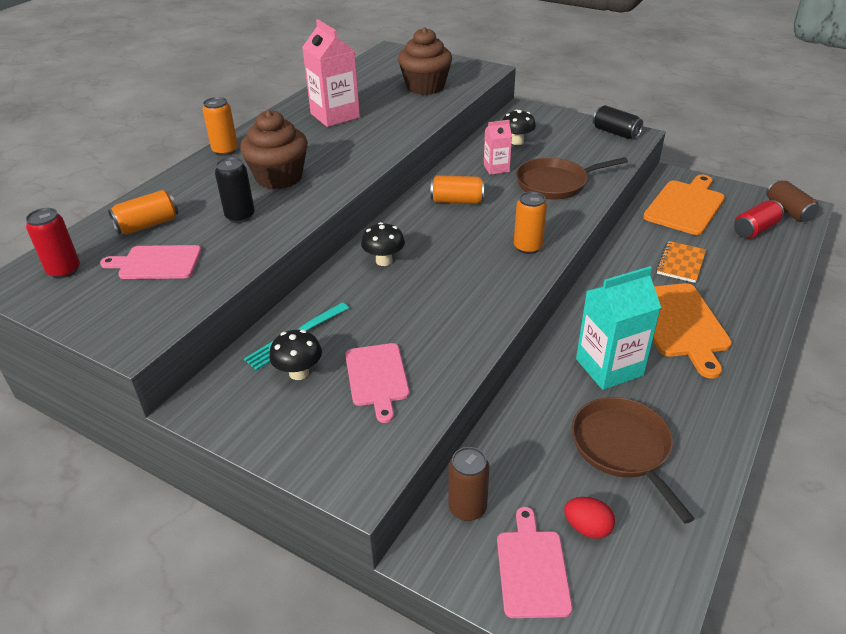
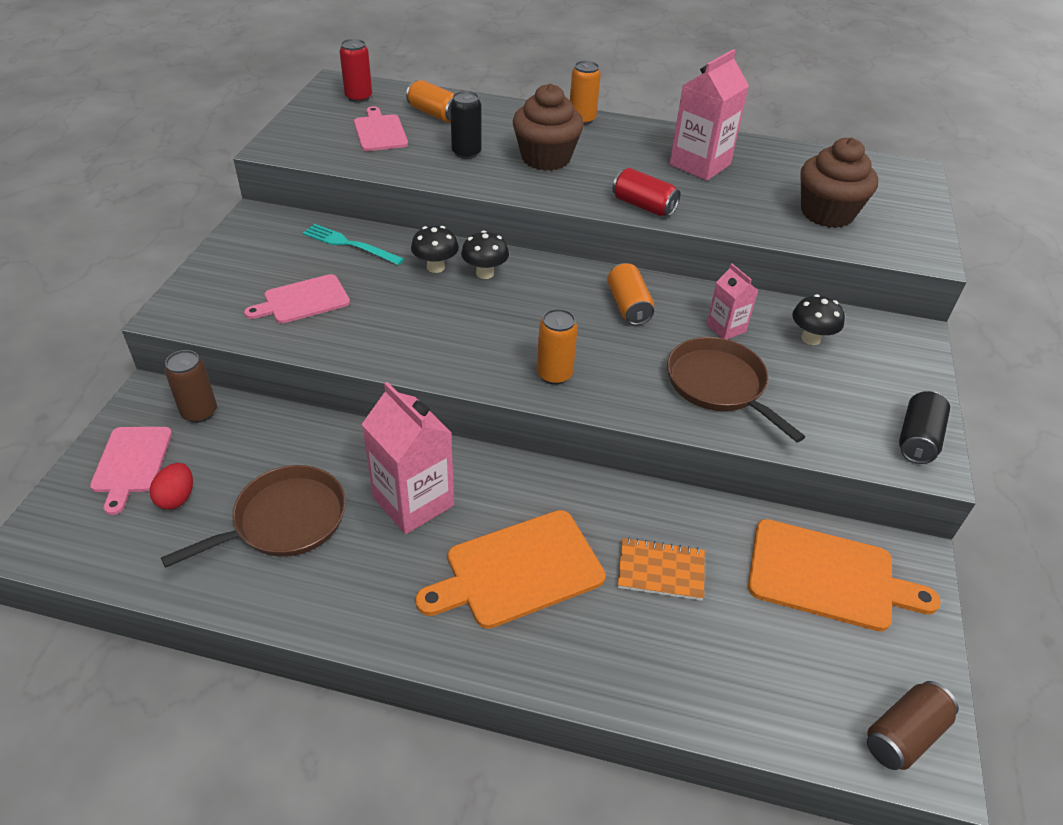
camera: 70 degrees right, 5 degrees up
(299, 373) = (302, 256): black mushroom -> black mushroom (435, 267)
(532, 569) = (131, 463): pink cutting board -> pink cutting board turned 105 degrees clockwise
(609, 367) = (413, 501): turquoise carton -> pink carton
(755, 229) = (808, 675): red can -> red can (643, 206)

